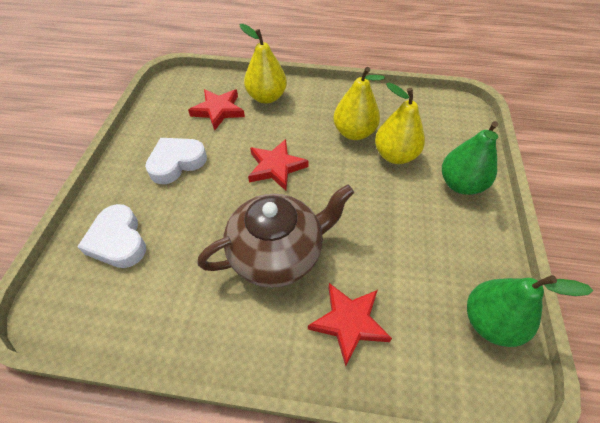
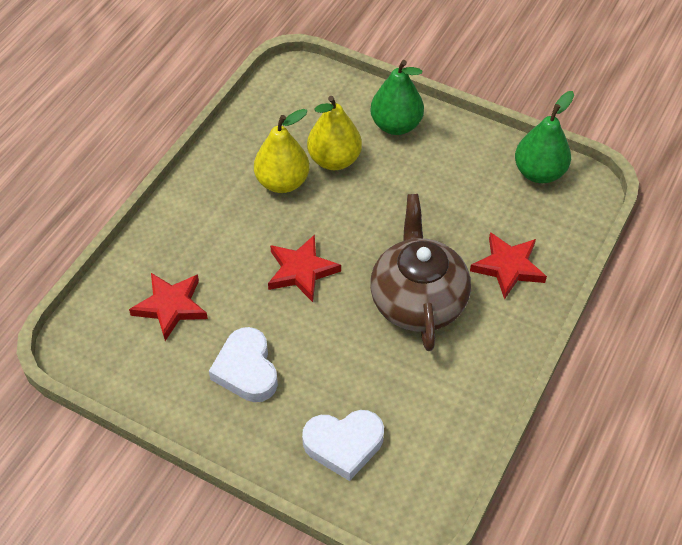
camera: 70 degrees left, 0 degrees up
(266, 97) = (173, 248): yellow pear -> none

